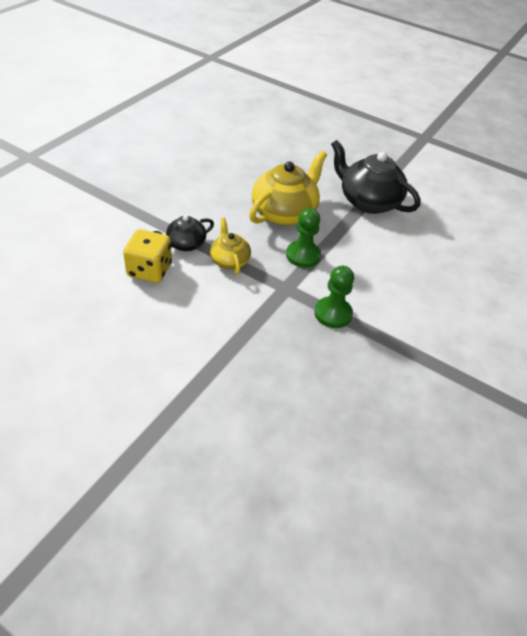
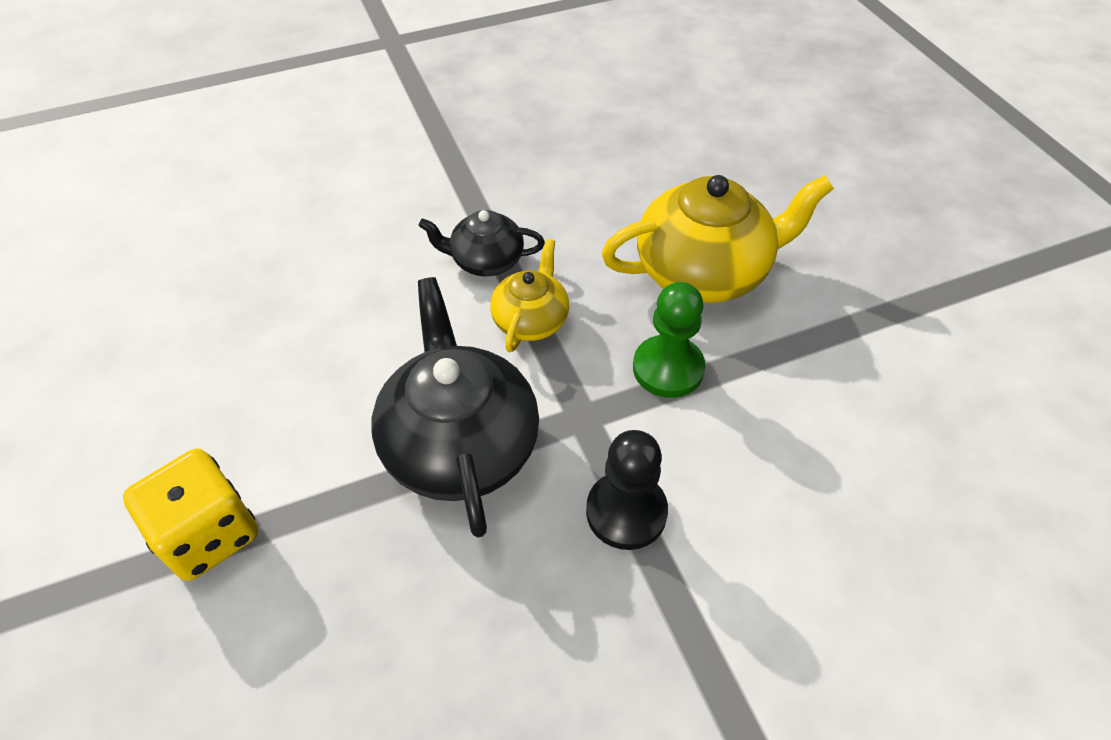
camera: 40 degrees right, 5 degrees up
(149, 270) = (395, 282): yellow dice -> yellow dice (209, 534)
(333, 313) = (626, 512): green pawn -> black pawn
(368, 201) = (895, 314): black teapot -> black teapot (460, 444)

